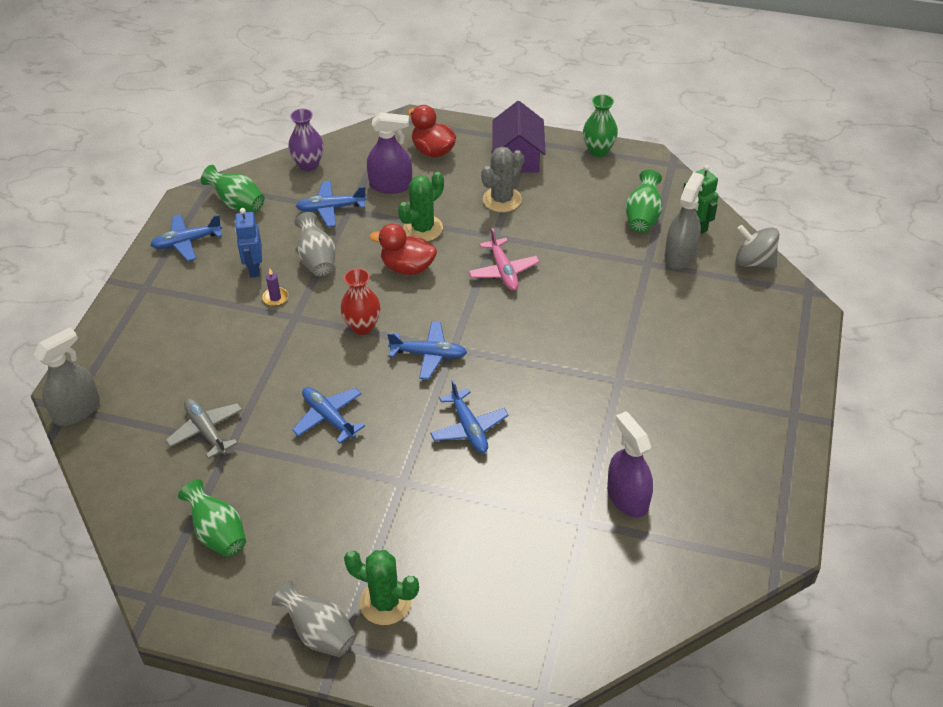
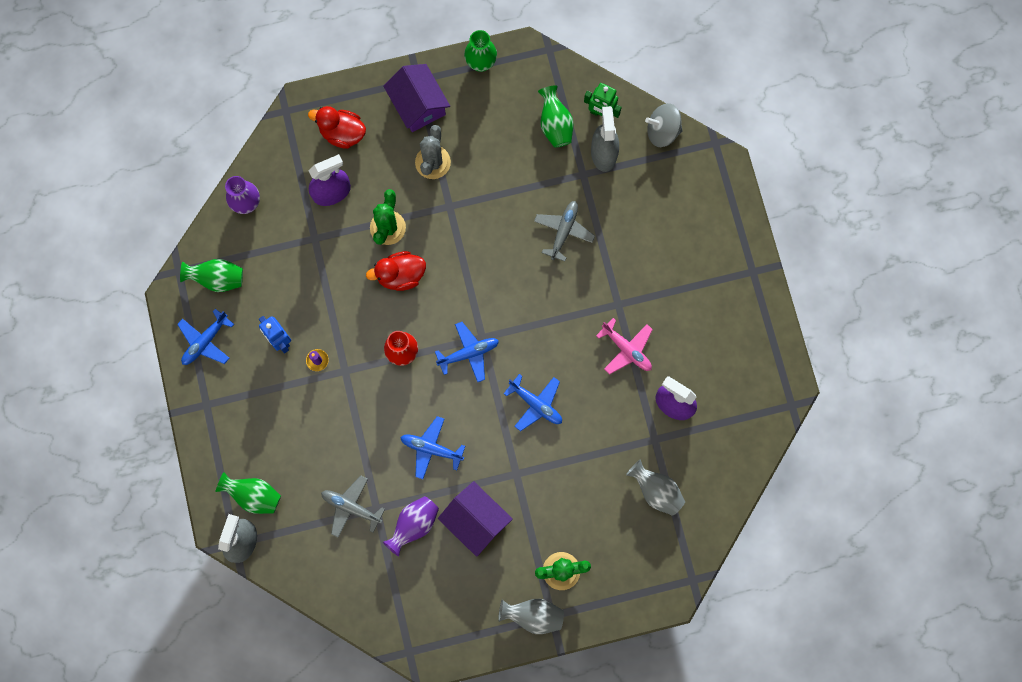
camera: 30 degrees left, 30 degrees up
(218, 533) = (418, 582): green vase -> green vase (254, 495)
(257, 477) = (414, 525): none -> purple vase
(317, 260) = (324, 305): grey vase -> grey vase (656, 491)
(325, 504) = (475, 520): none -> purple house
(331, 208) = (299, 244): blue plane -> none
(503, 271) = (477, 240): pink plane -> pink plane (626, 349)
(598, 298) = (563, 231): none -> grey plane

